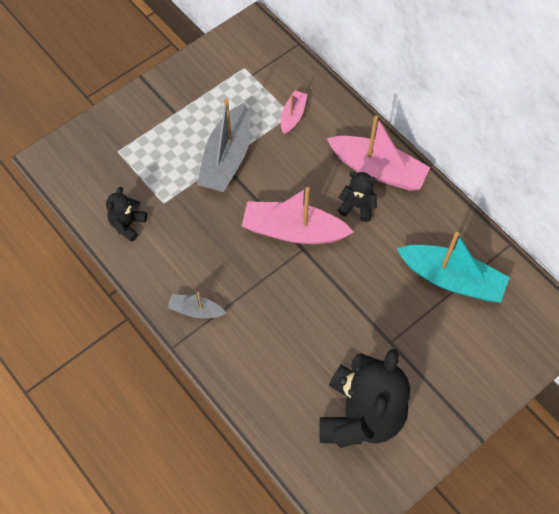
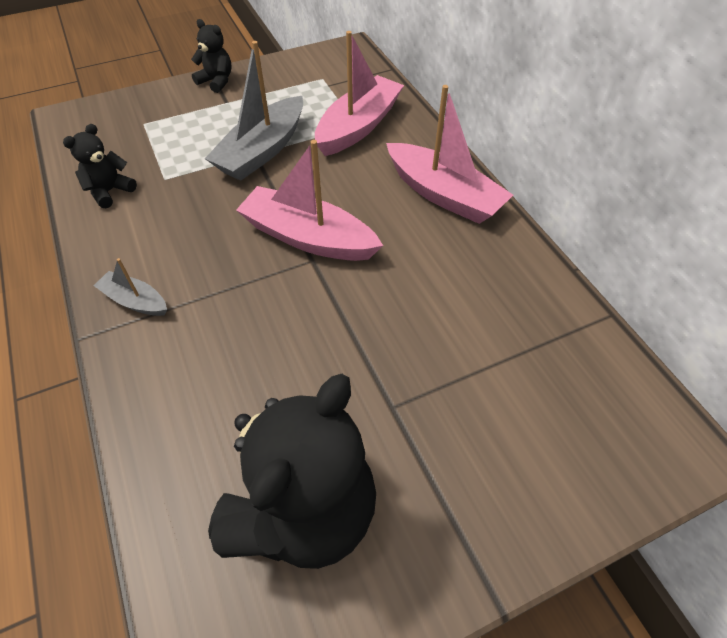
camera: 15 degrees right, 10 degrees down
(293, 116) = (358, 126): pink boat -> pink boat, size x1.95
(357, 206) = (403, 228): black teddy bear -> black teddy bear (216, 81)
(451, 279) = (511, 341): turquoise boat -> none

